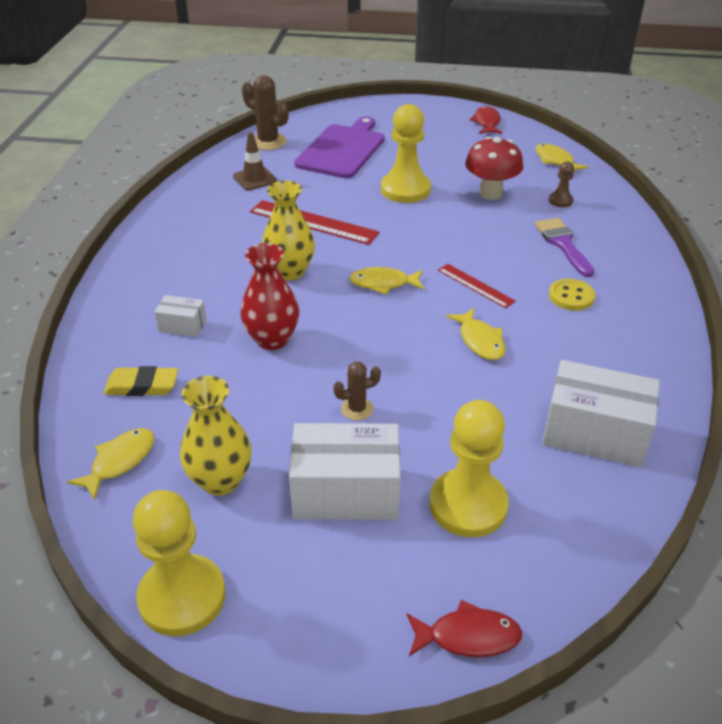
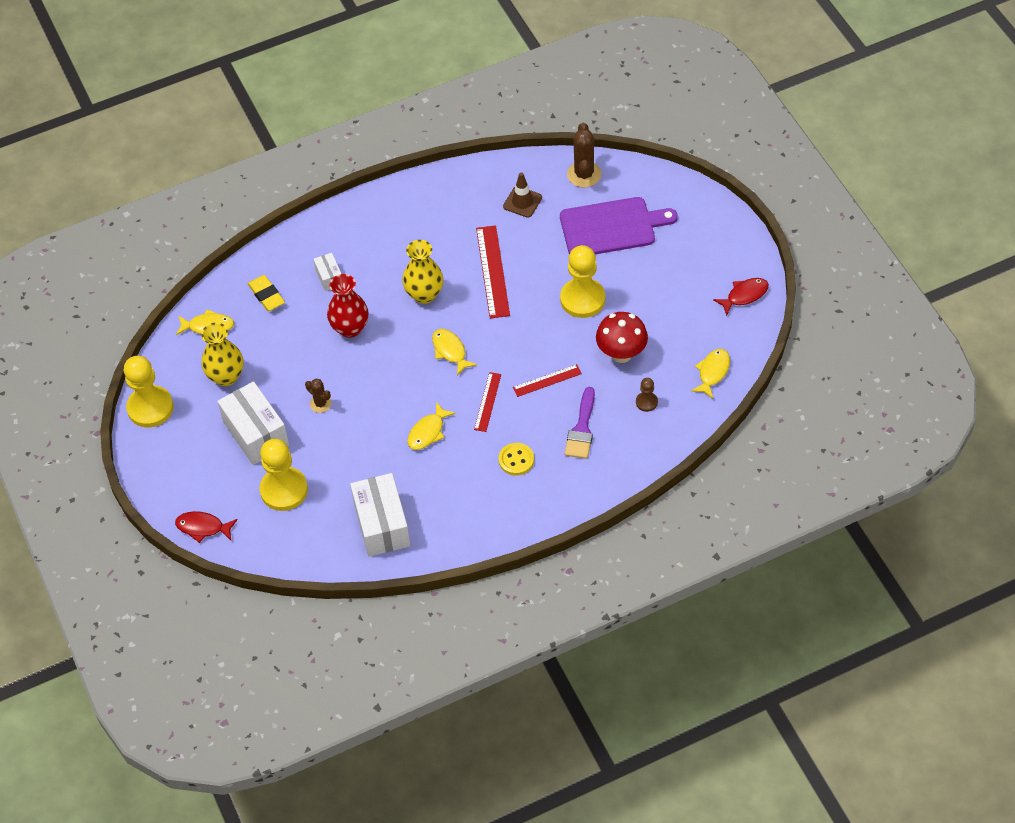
camera: 60 degrees right, 15 degrees up
(468, 636) = (203, 527): red fish -> red fish turned 135 degrees clockwise
(483, 241) = (547, 380): none -> red ruler
(563, 244) = (581, 429): purple brush -> purple brush turned 150 degrees clockwise

